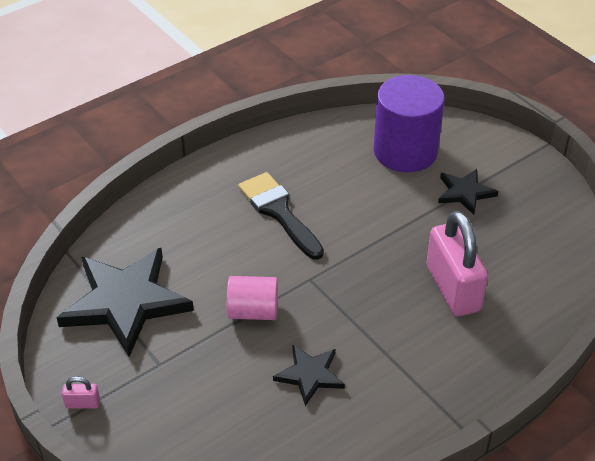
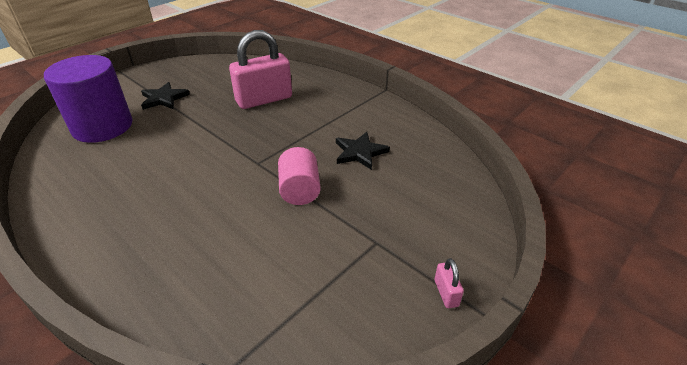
camera: 100 degrees left, 5 degrees down
(125, 302) = (300, 289): black star -> none
(279, 212) = (168, 191): black brush -> none

